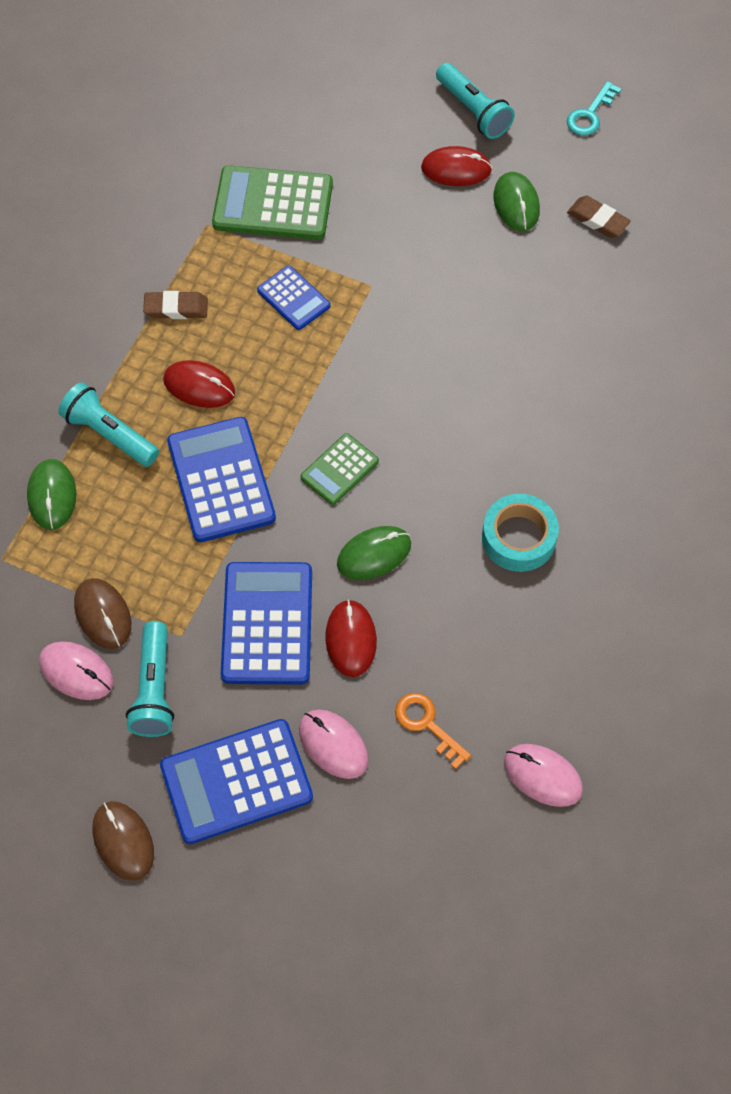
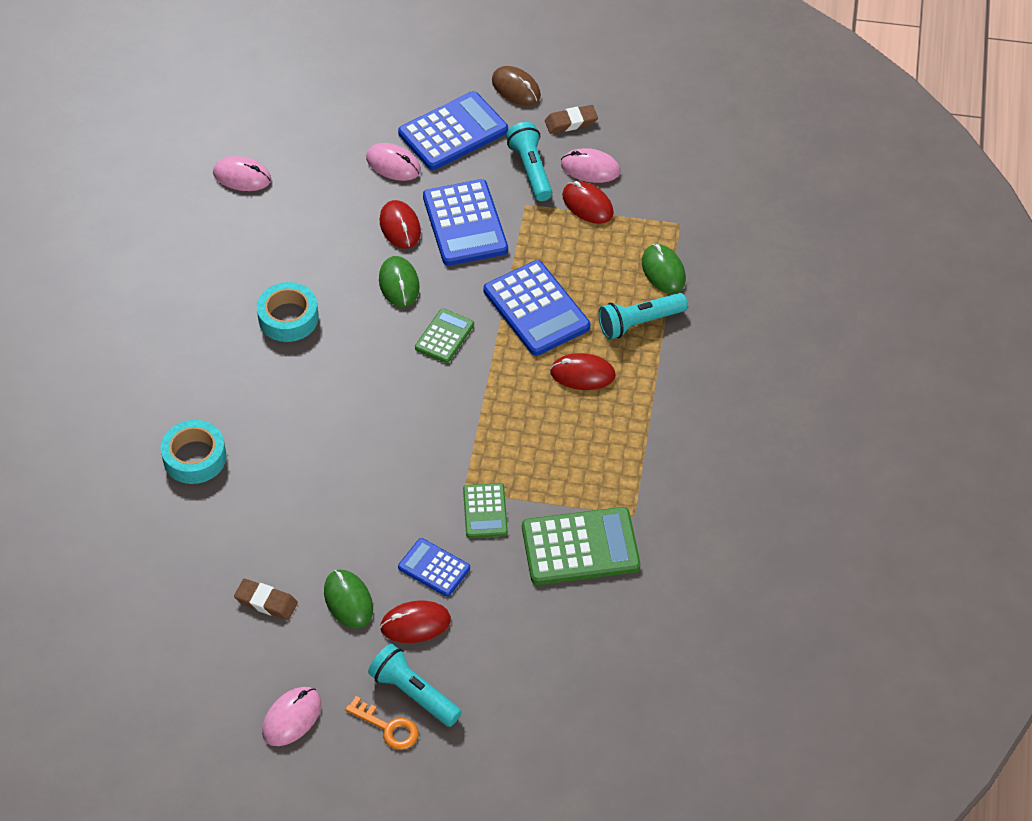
camera: 165 degrees right, 10 degrees down
(103, 615) = (587, 205): brown mouse -> red mouse
(110, 434) = (639, 323): turquoise flashlight -> turquoise flashlight turned 135 degrees clockwise
(176, 308) = (629, 433): brown eraser -> brown eraser (571, 122)
(293, 298) = (529, 464): blue calculator -> blue calculator (434, 568)
(356, 260) = (485, 511): none -> green calculator
(374, 554) = (399, 284): green mouse -> green mouse turned 60 degrees counterclockwise
(427, 724) = (330, 188): orange key -> orange key (388, 727)
(590, 114) = (292, 718): turquoise key -> pink mouse
(652, 386) = (194, 457): none -> turquoise tape

